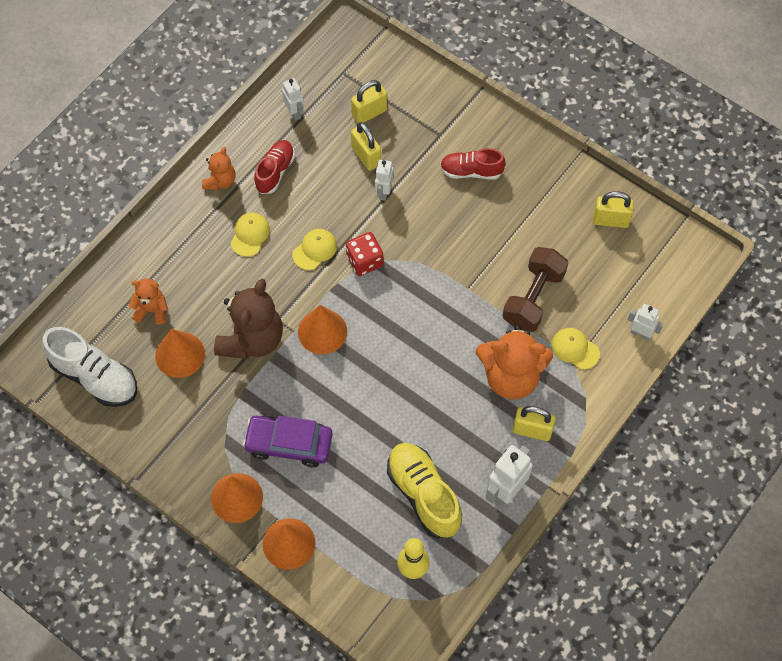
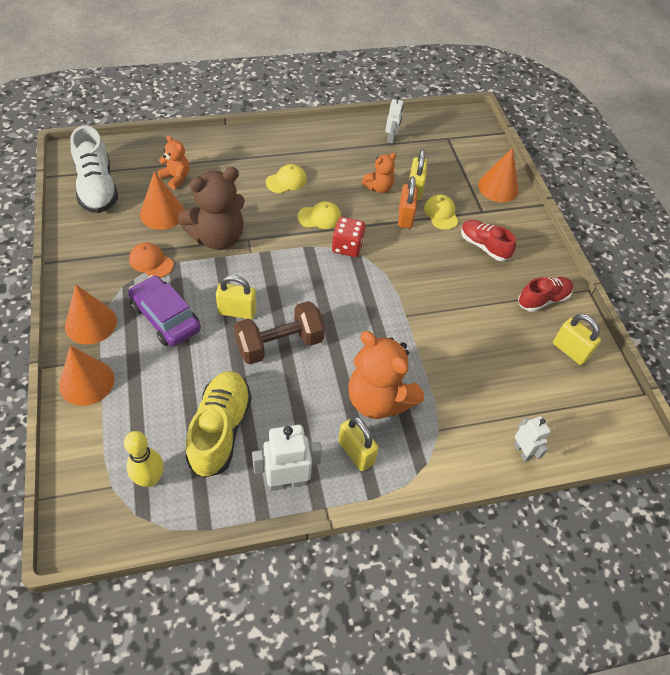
camera: 35 degrees right, 10 degrees down
(220, 181) = (301, 142): orange teddy bear -> orange teddy bear (379, 188)
(223, 407) = (151, 262): none -> orange cap
(275, 172) = (342, 159): red shoe -> red shoe (543, 300)
(322, 331) = (270, 267): orange cone -> orange cone (498, 187)
(369, 113) = (443, 169): yellow padlock -> yellow padlock (237, 311)
(383, 192) = (405, 217): white robot -> orange padlock
(533, 298) = (452, 359): brown dumbbell -> brown dumbbell (279, 344)
(575, 349) = (452, 419): yellow cap -> yellow cap (441, 213)

